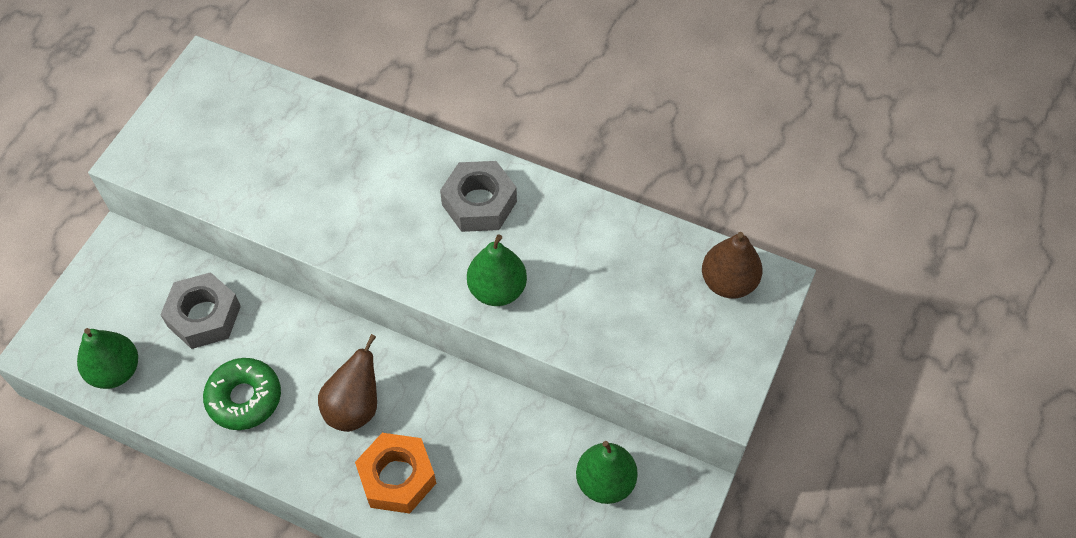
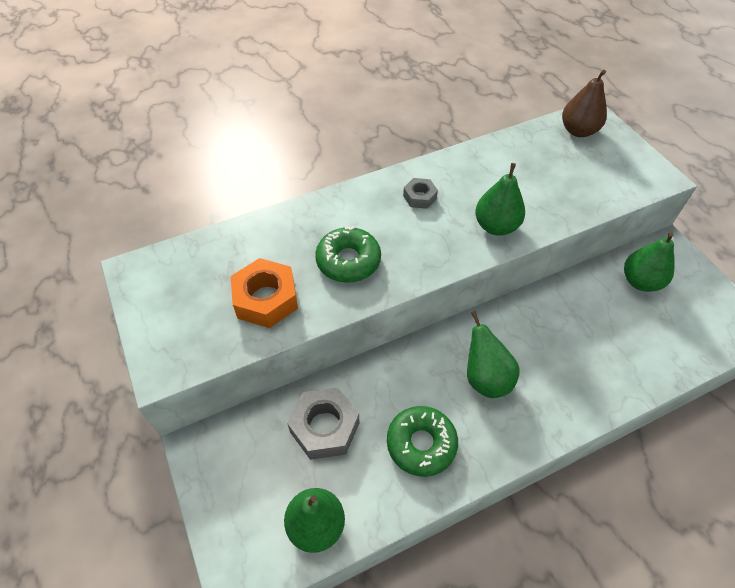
camera: 50 degrees left, 5 degrees down
(345, 202) = (348, 261): none -> green donut
(354, 407) = (485, 378): brown pear -> green pear
(397, 477) = (561, 387): orange nut -> orange nut (266, 299)
(479, 203) = (419, 197): grey nut -> grey nut, size x0.56

